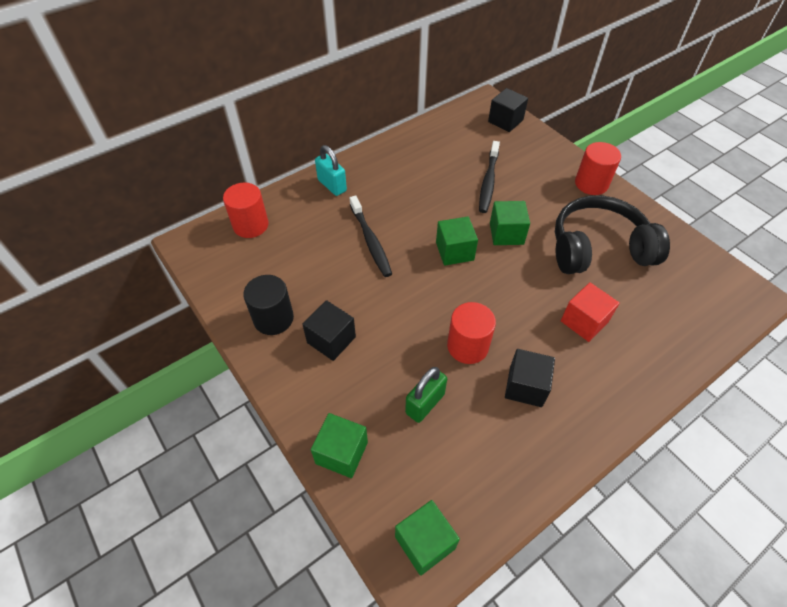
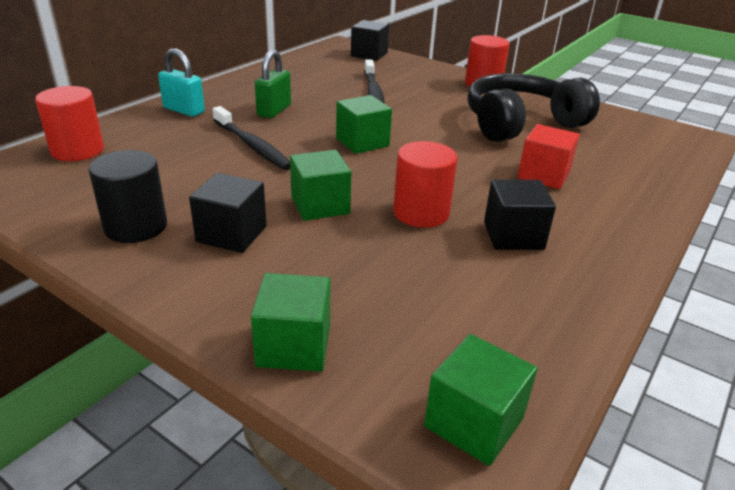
camera: 20 degrees left, 20 degrees down
(425, 403) = (393, 272): green padlock -> green padlock (274, 111)
(506, 233) = (415, 124): green cube -> green cube (320, 205)

